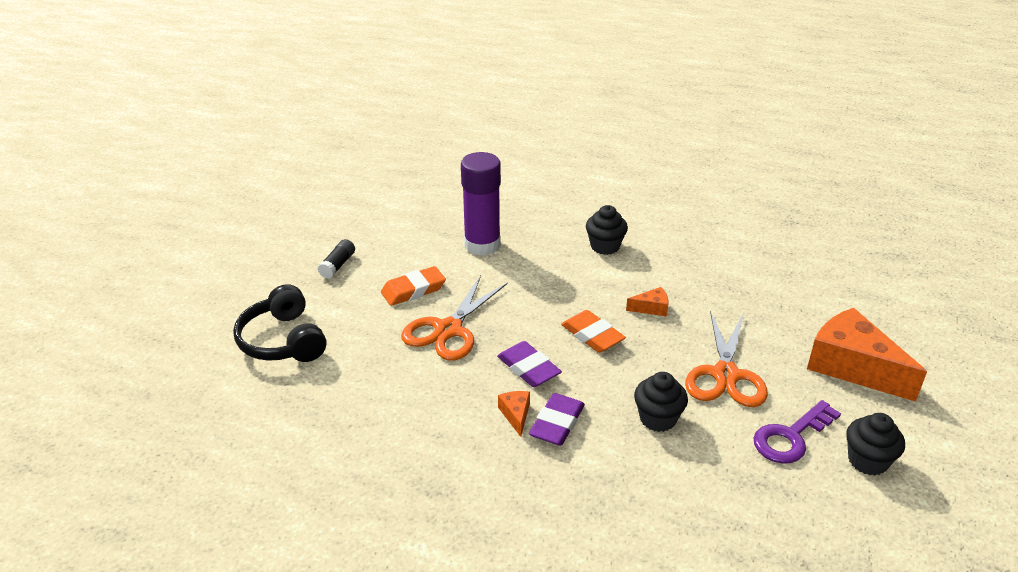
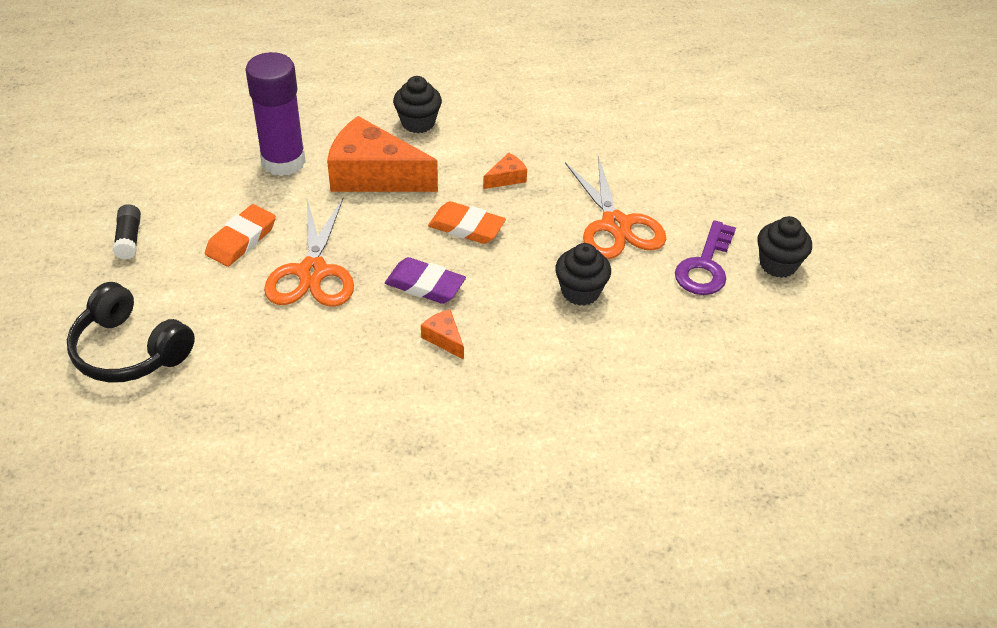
camera: 30 degrees left, 10 degrees up
(557, 423) = (489, 332): purple eraser -> none
(852, 367) = (720, 178): orange cheese -> orange cheese (373, 175)

